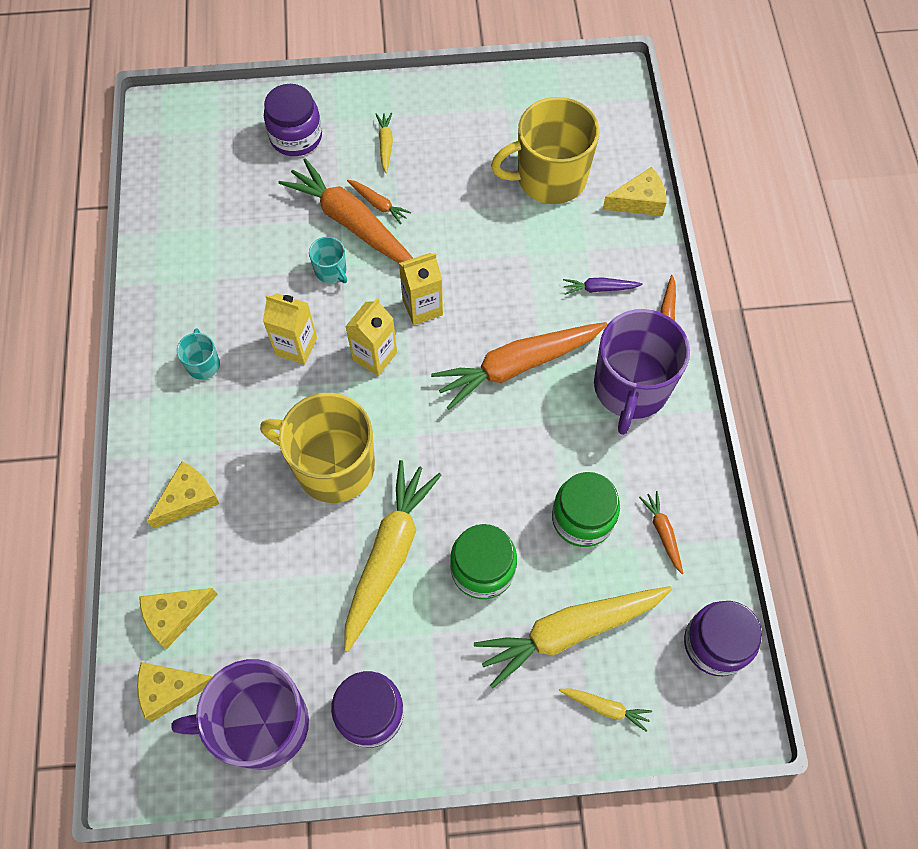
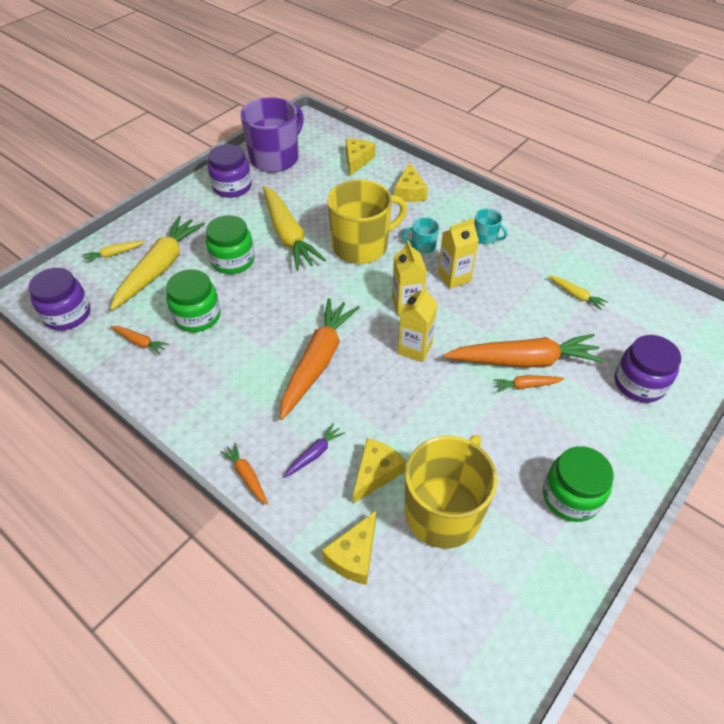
camera: 135 degrees right, 15 degrees down
(171, 689) = (327, 144): yellow cheese -> yellow cheese (376, 473)
(331, 271) = (493, 325): turquoise mug -> turquoise mug (422, 246)
(385, 145) = (582, 430): yellow carrot -> yellow carrot (576, 295)
(455, 119) = (570, 496): none -> green jar
(630, 388) = (230, 405): purple mug -> none

